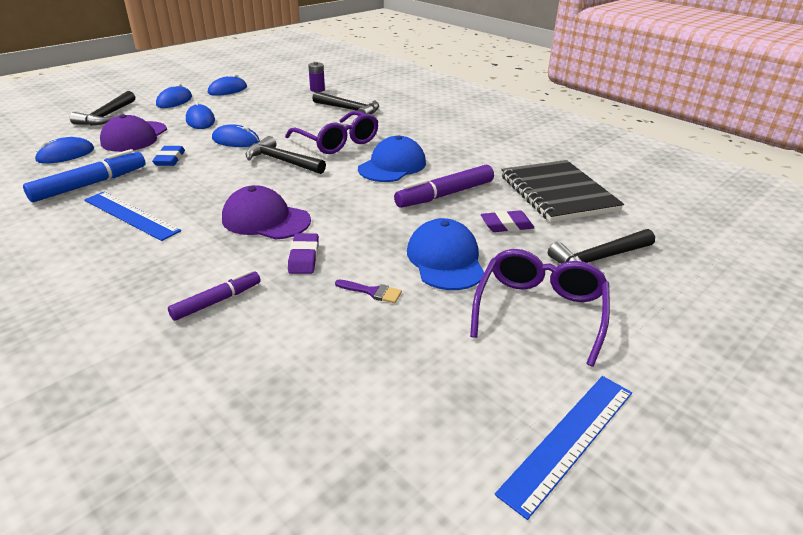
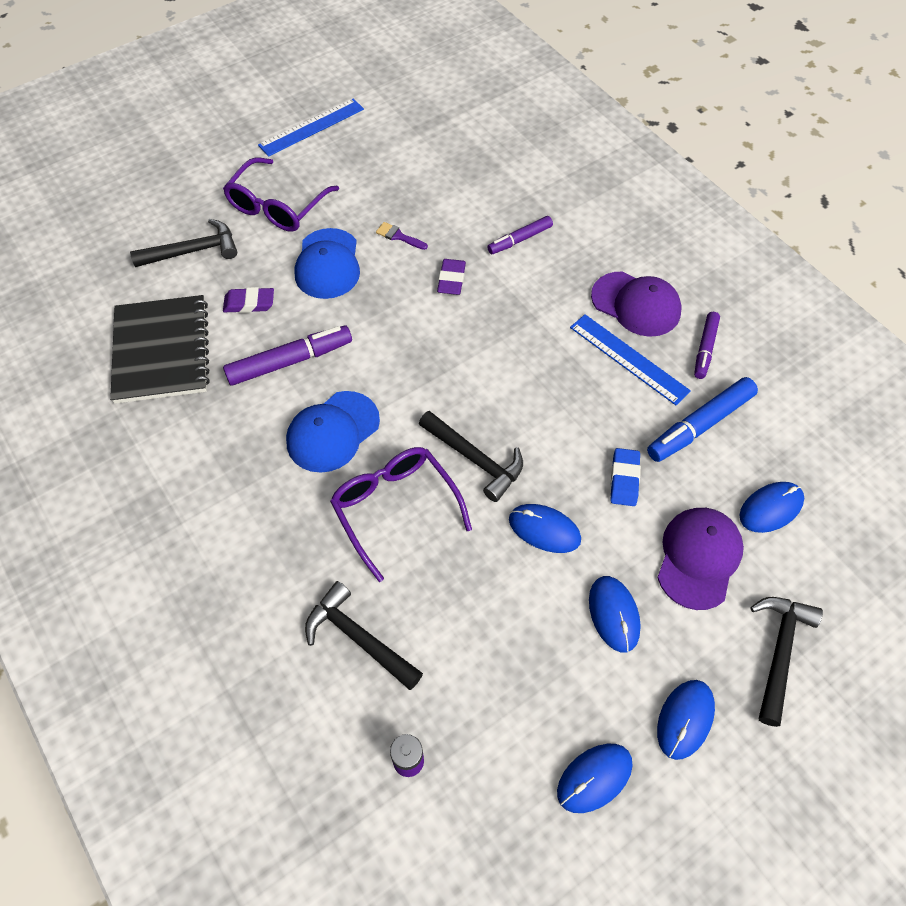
camera: 170 degrees left, 25 degrees up
(46, 226) = (705, 349): none -> purple marker
(266, 219) = (488, 337): purple cap -> purple cap (636, 304)

